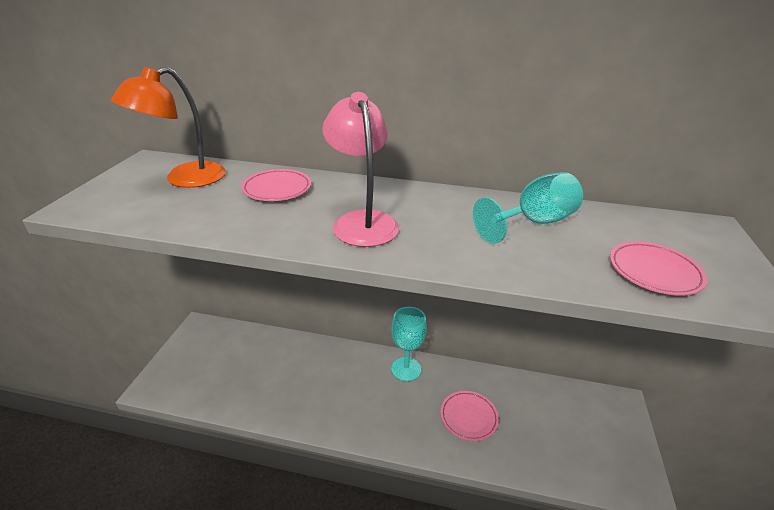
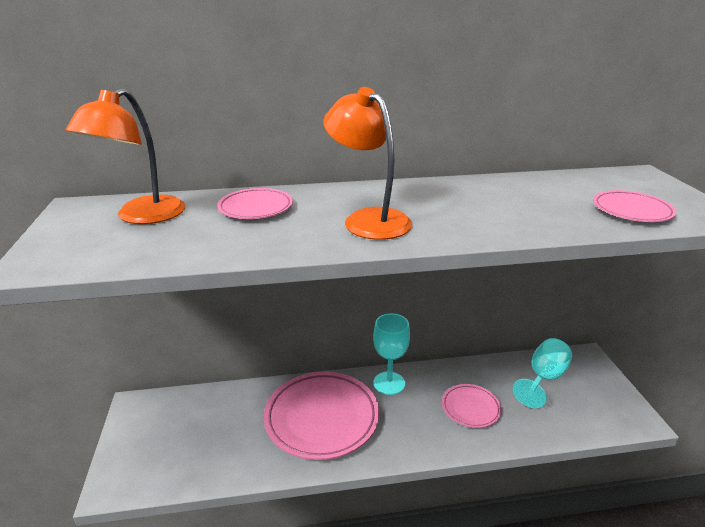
camera: 20 degrees left, 5 degrees down
(331, 383) = (322, 418): none -> pink plate
(362, 221) = (368, 219): pink lamp -> orange lamp
(533, 223) = (514, 194): turquoise goblet -> turquoise goblet (543, 379)

